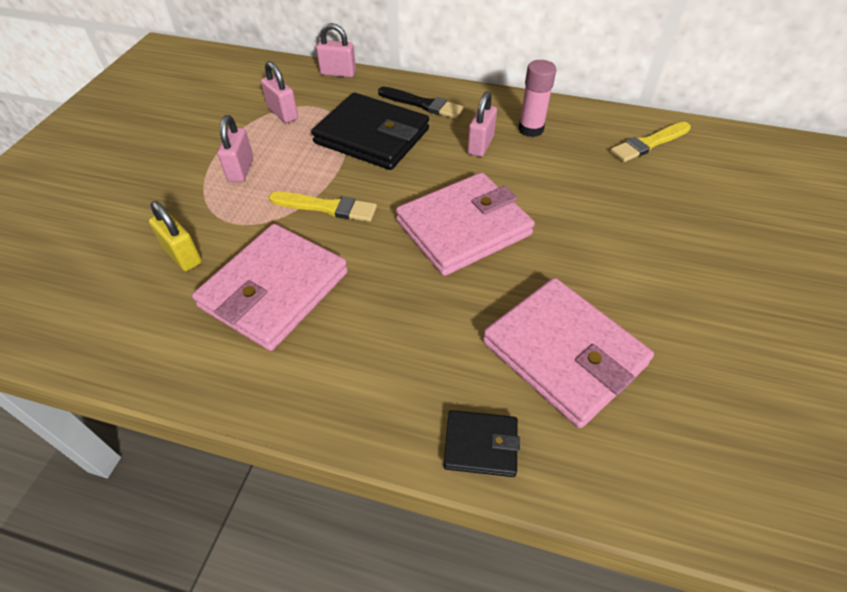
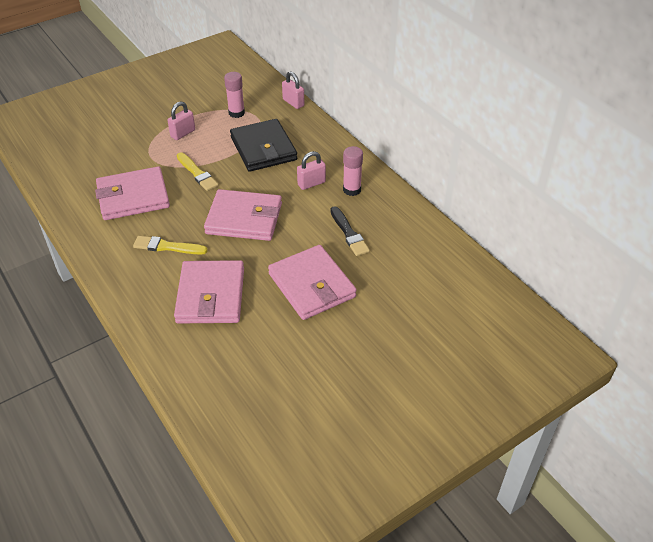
camera: 40 degrees right, 5 degrees down
(183, 255) = (116, 161): yellow padlock -> none
(283, 113) = (236, 113): pink padlock -> pink glue stick
(422, 104) = (313, 144): black brush -> black brush (349, 233)
(481, 445) = (134, 302): black wallet -> none
(649, 143) = (407, 235): yellow brush -> yellow brush (167, 247)
(649, 257) = (312, 285): none -> pink wallet

